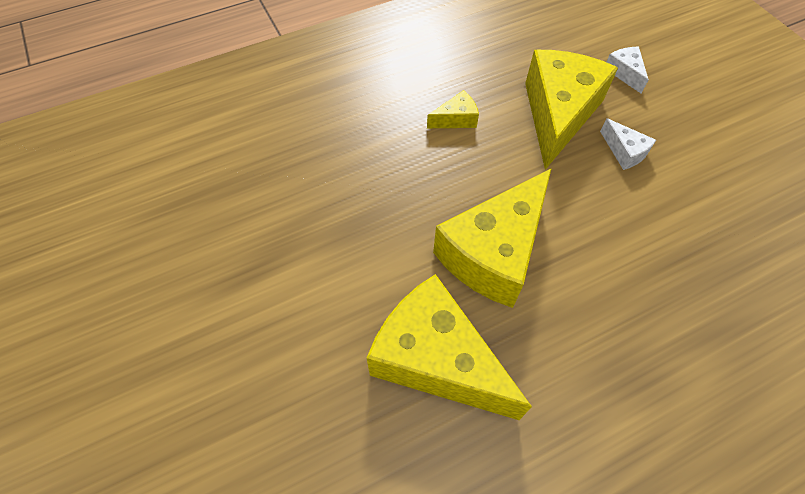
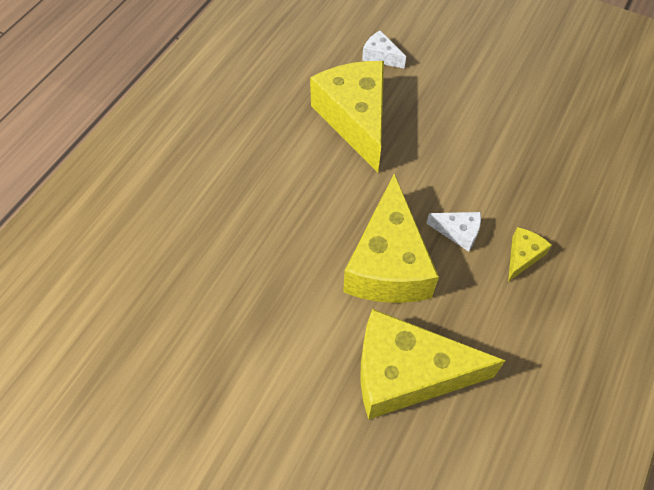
camera: 35 degrees left, 0 degrees up
(456, 119) = (278, 168): yellow cheese -> yellow cheese (522, 256)
(624, 152) = (425, 124): white cheese -> white cheese (458, 232)

